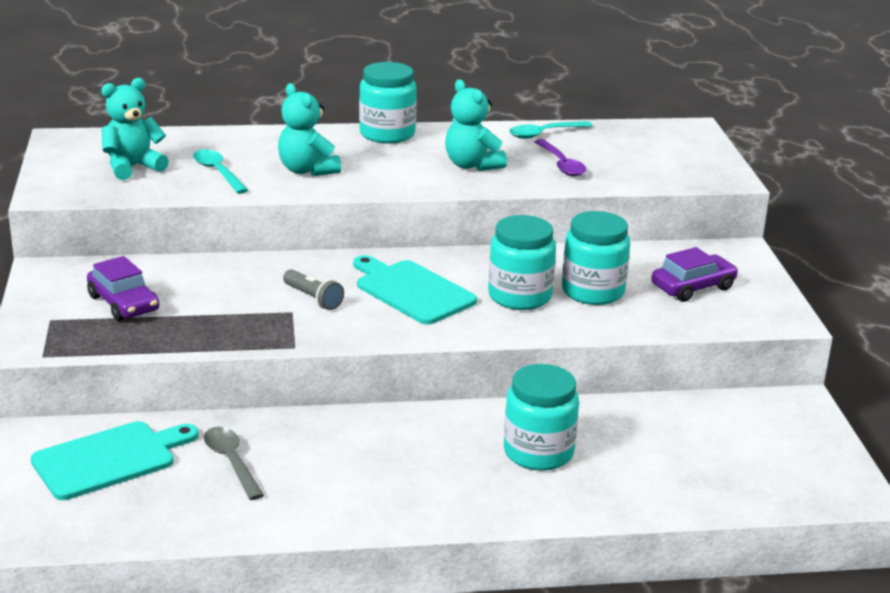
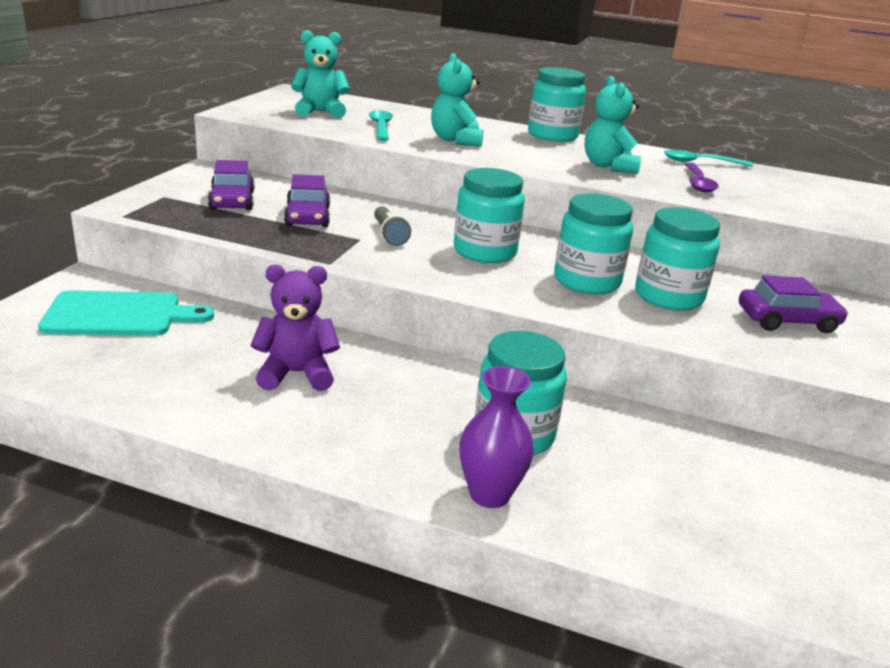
camera: 25 degrees right, 0 degrees up
(217, 300) = (307, 216): none -> purple car
(231, 462) = (212, 348): grey spoon -> none
(327, 460) = (296, 374): none -> purple teddy bear
(412, 291) = (485, 252): turquoise cutting board -> turquoise jar
(557, 503) = (489, 494): none -> purple vase

